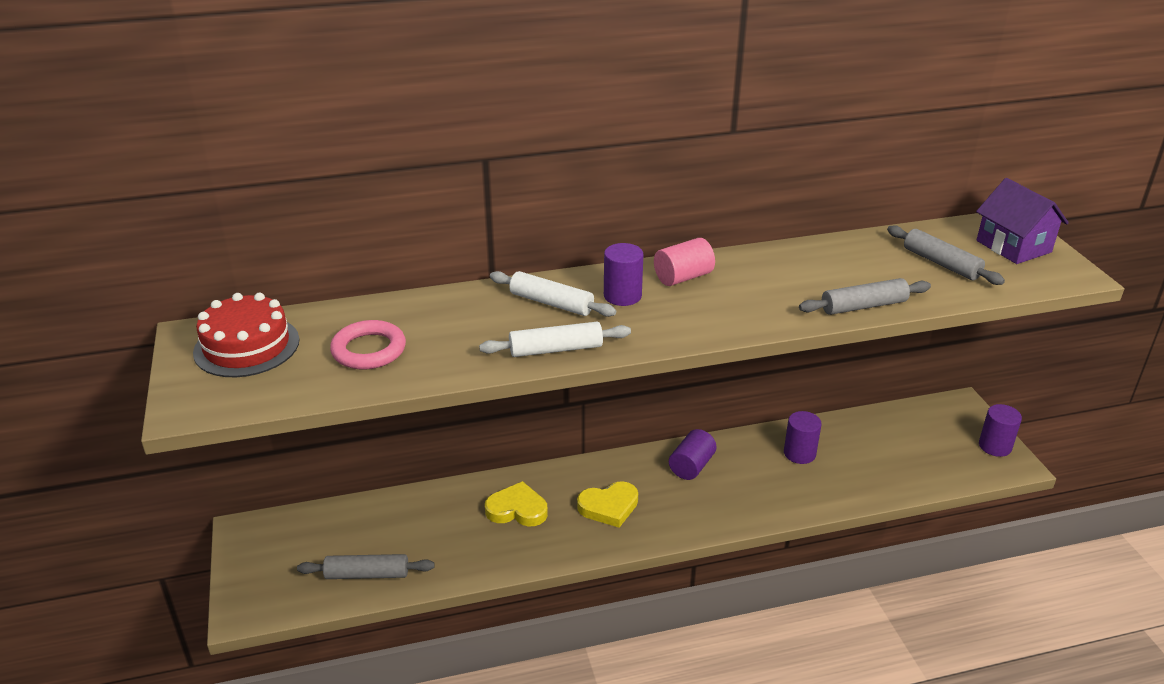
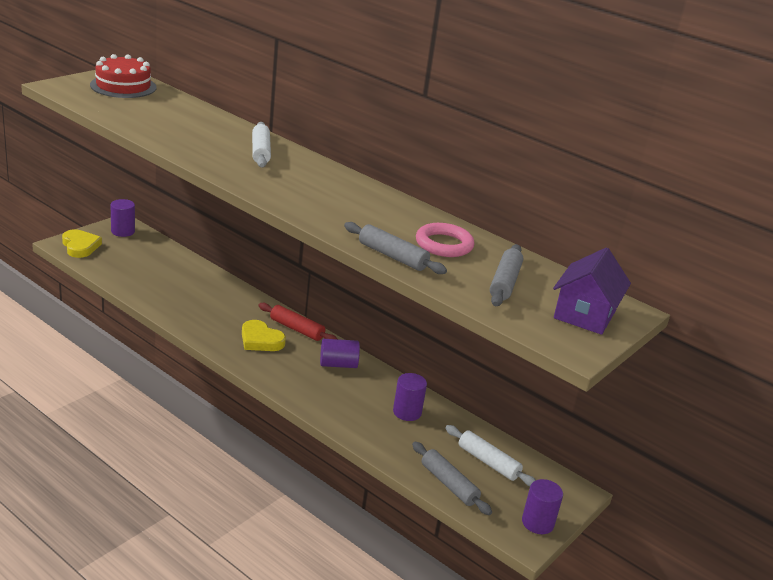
camera: 50 degrees right, 5 degrees down
(367, 574) = (121, 271): grey rolling pin -> grey rolling pin (449, 484)
(369, 350) = (152, 114): pink ring -> pink ring (444, 244)
(517, 509) = (224, 306): yellow heart -> yellow heart (80, 246)
(556, 349) = (209, 161): white rolling pin -> white rolling pin (488, 462)
(606, 470) = (296, 329): none -> red rolling pin
(622, 296) = (297, 171): purple cylinder -> purple cylinder (123, 231)
(683, 277) = (346, 187): pink cylinder -> none

